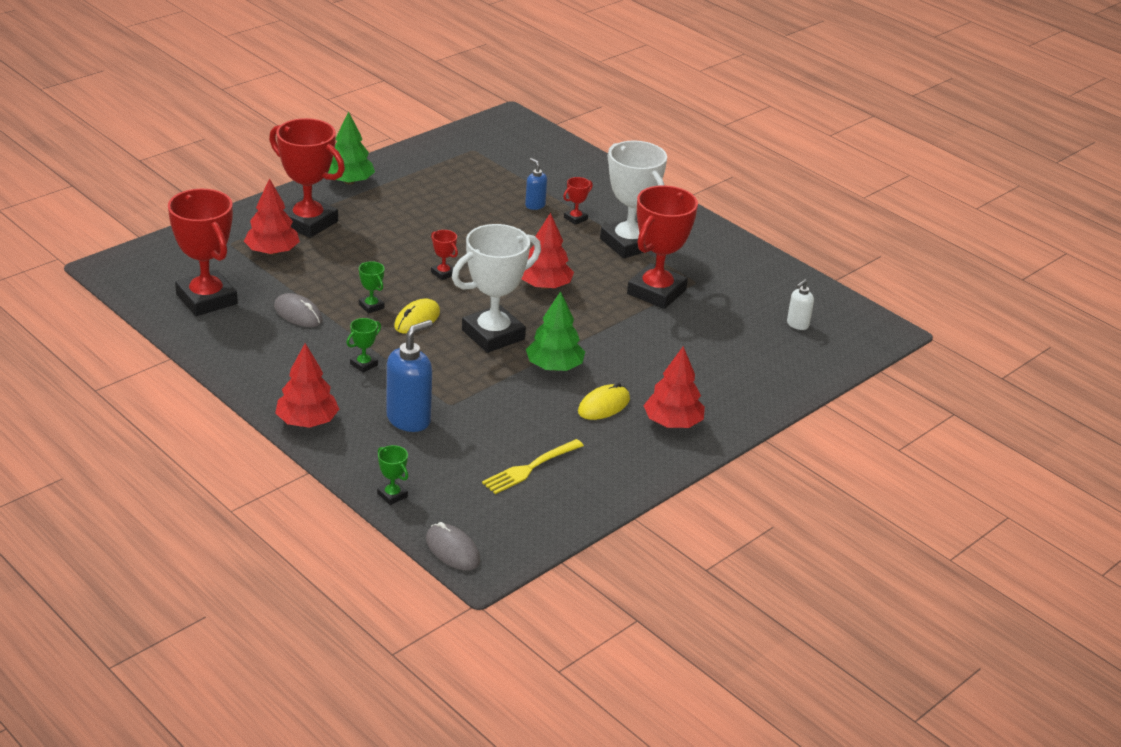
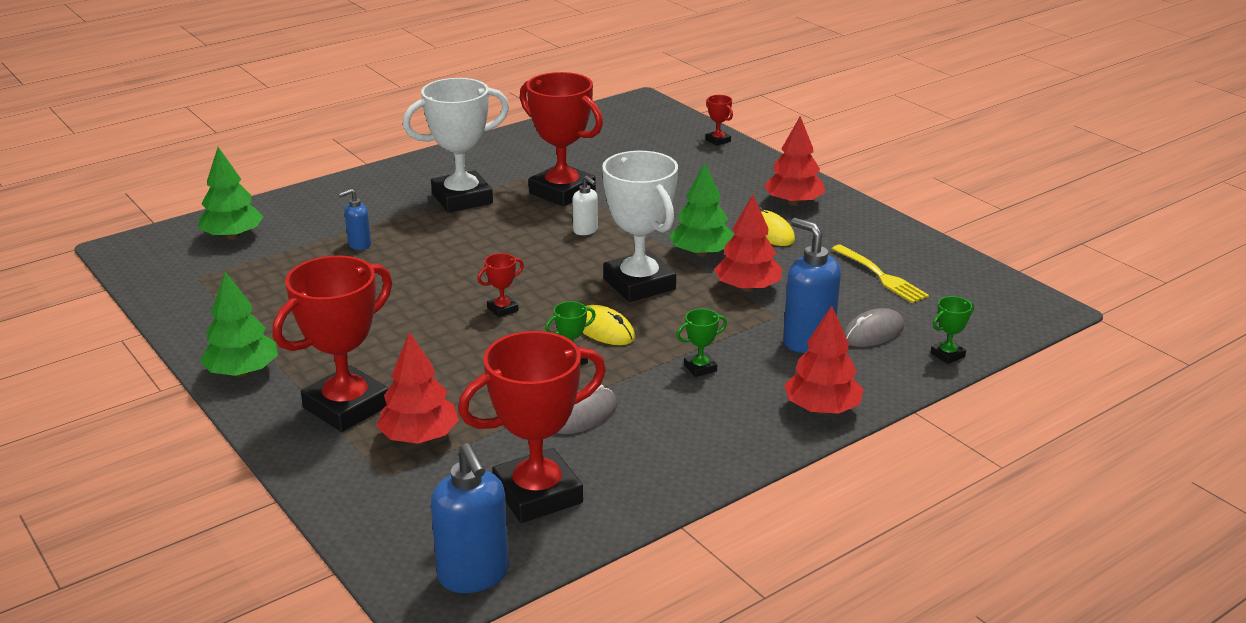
camera: 80 degrees left, 5 degrees down
(128, 281) = (474, 575): none -> blue soap dispenser
(364, 364) = (700, 368): green trophy -> green trophy turned 75 degrees counterclockwise
(452, 550) = (1025, 323): grey mouse -> grey mouse (873, 333)
(537, 154) = (232, 236): none -> green tree
(545, 286) = (541, 249): red tree -> red tree (747, 288)
(575, 218) = (398, 223): red trophy -> red trophy (718, 140)
(797, 324) = (628, 135): white soap dispenser -> white soap dispenser (585, 230)

